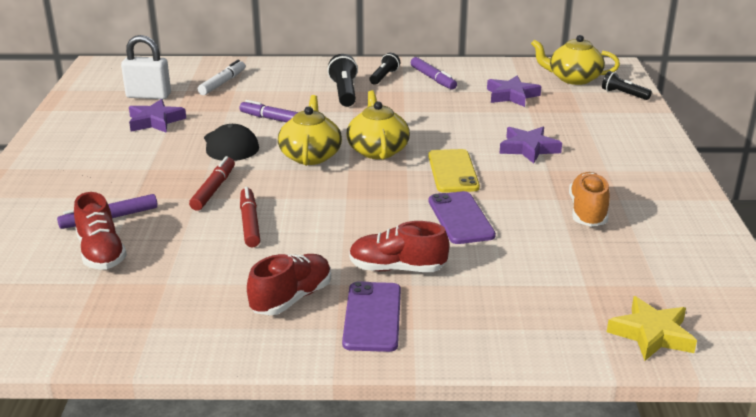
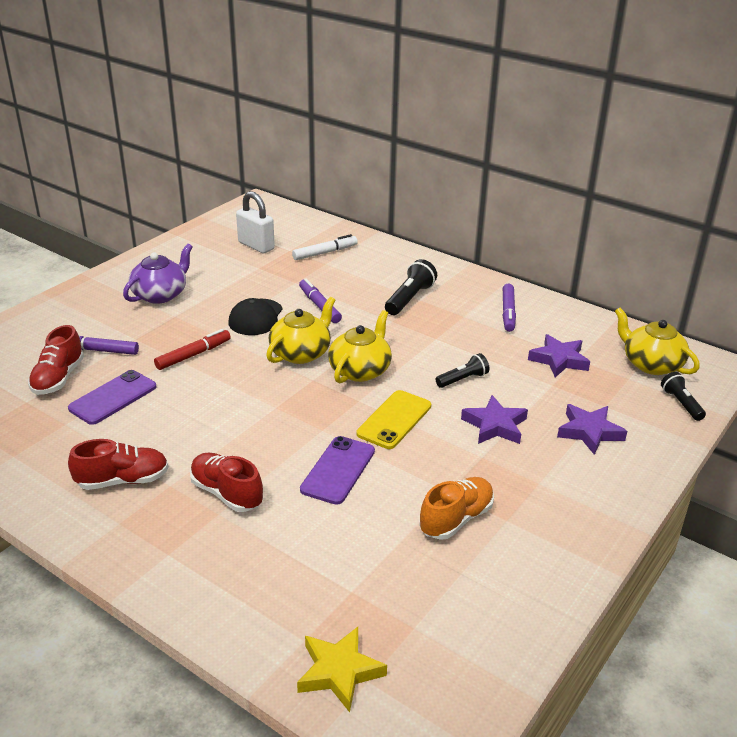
camera: 35 degrees right, 5 degrees up
(108, 158) = (160, 294): none -> purple teapot
(155, 121) = (231, 273): purple star -> purple star (589, 432)
(250, 223) = (179, 398): red marker -> none
(372, 317) = (154, 527): purple phone -> purple phone (113, 397)
(384, 77) = (466, 294): black flashlight -> black flashlight (463, 379)

